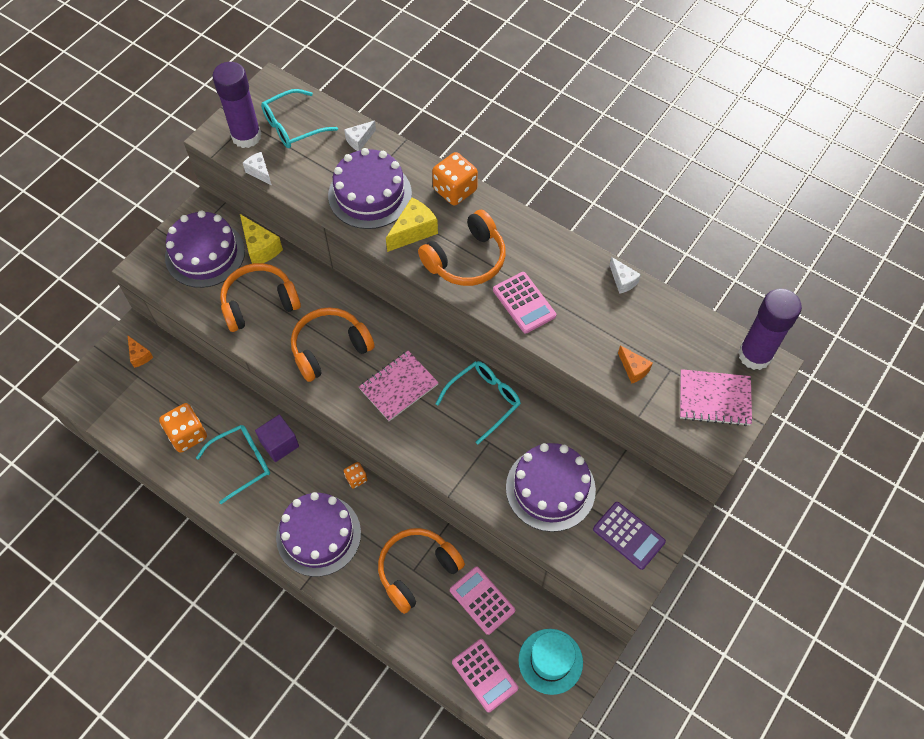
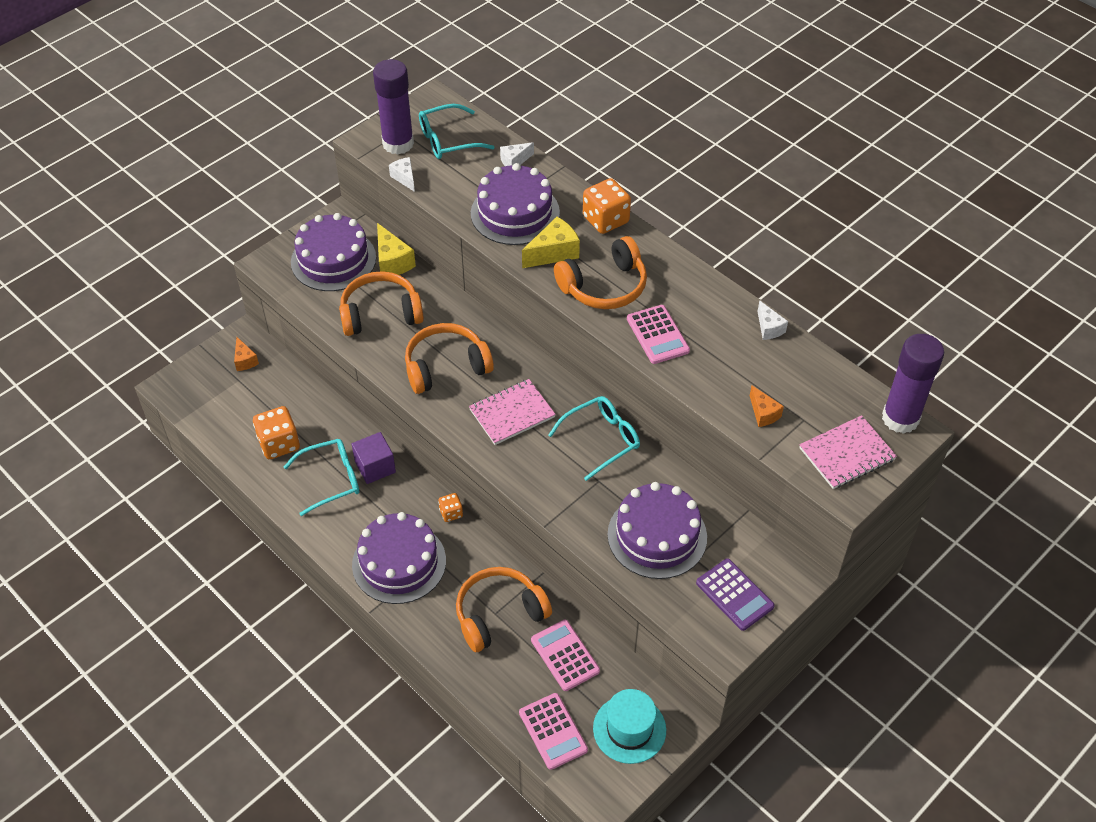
camera: 10 degrees right, 10 degrees down
(714, 398) = (847, 454): pink notebook -> pink notebook turned 45 degrees counterclockwise

